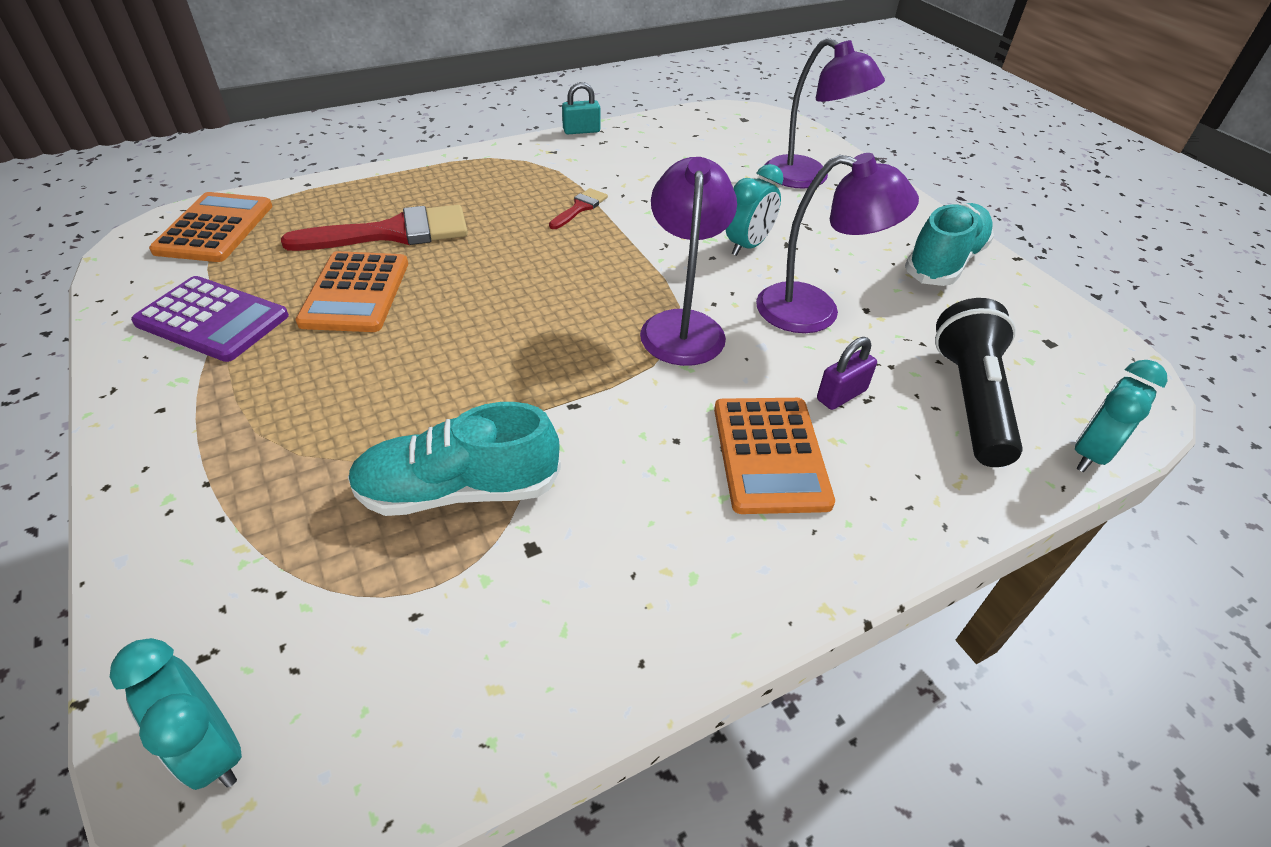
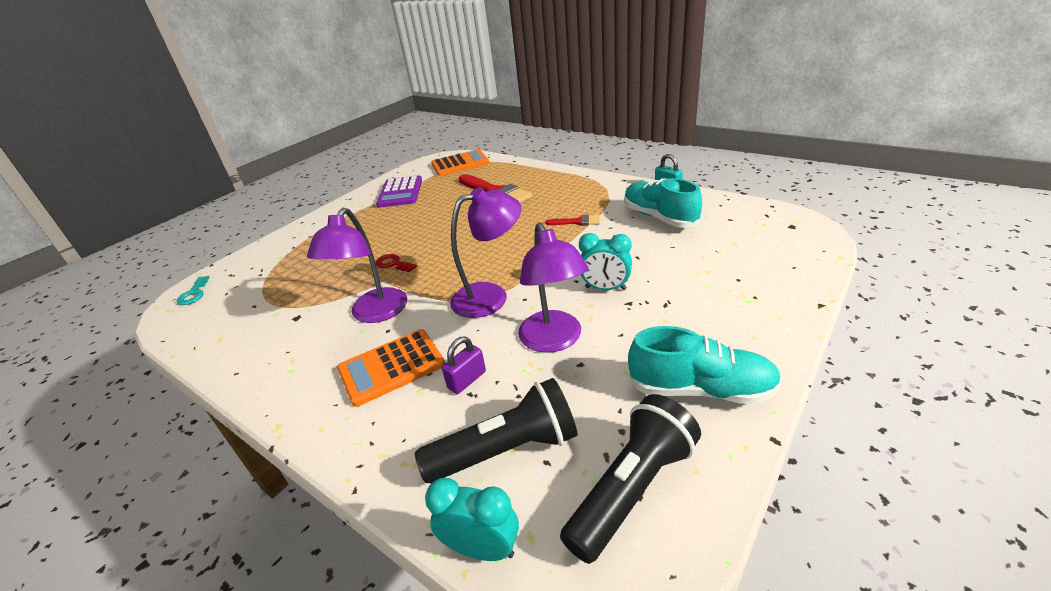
camera: 70 degrees right, 10 degrees down
(212, 748) = (194, 294): turquoise clock -> turquoise key
(356, 293) = (441, 207): orange calculator -> none
(459, 490) = (325, 285): turquoise shoe -> turquoise shoe (659, 217)
(485, 391) = (393, 264): none -> red key
(808, 178) = (742, 281): purple lamp -> purple lamp (374, 314)
(841, 395) = (467, 380): purple padlock -> purple padlock turned 75 degrees counterclockwise
(1045, 343) = (632, 488): none -> black flashlight

